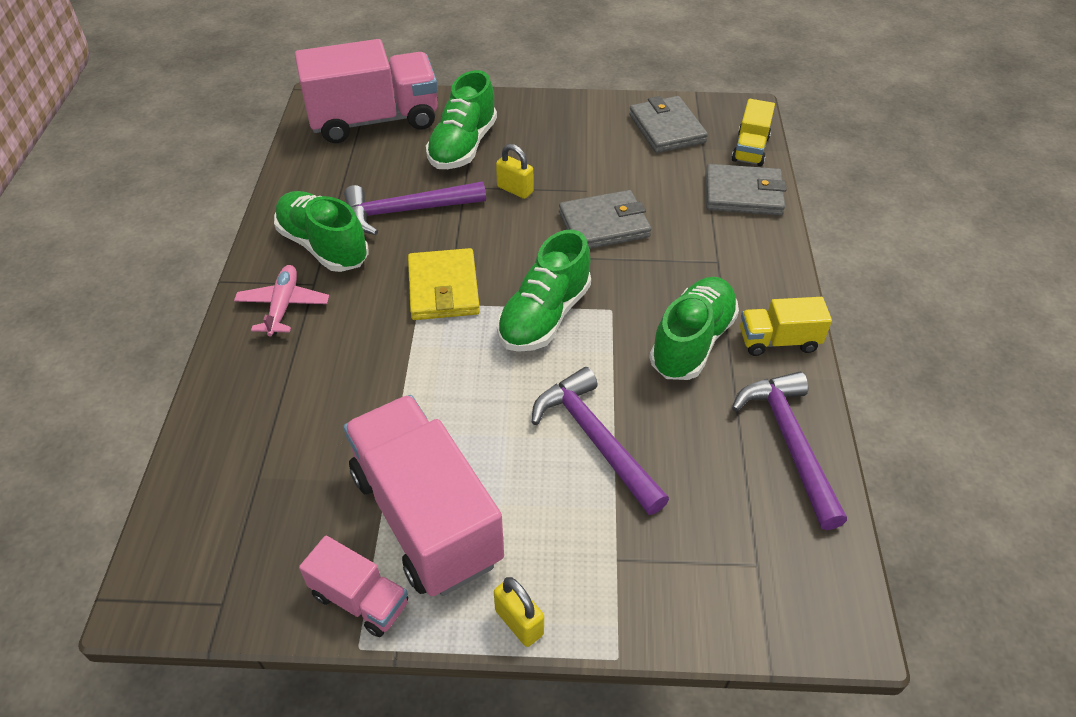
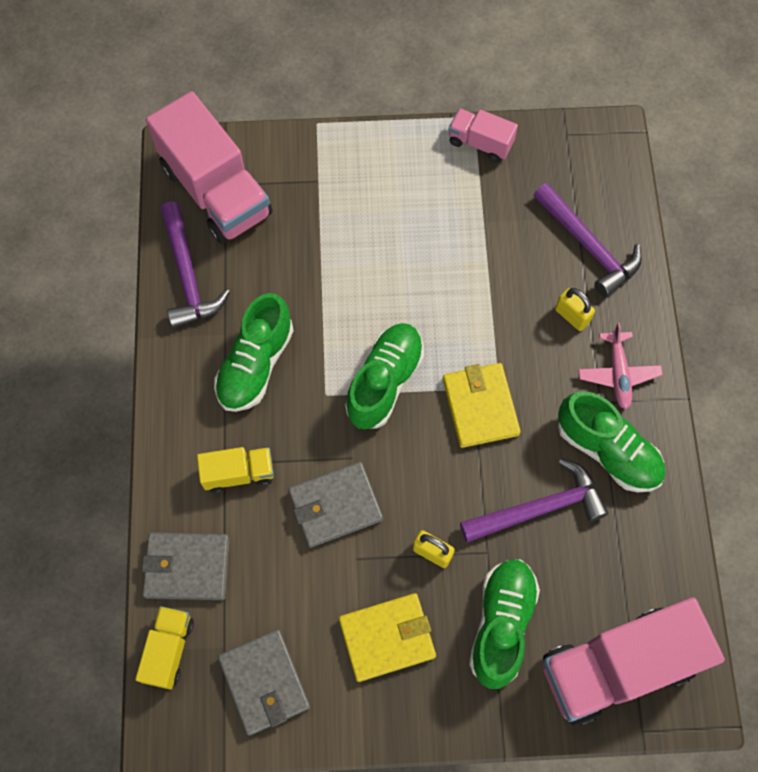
camera: 175 degrees right, 20 degrees up
(426, 517) = (450, 198): pink truck -> pink truck (216, 191)
(519, 622) = (378, 138): yellow padlock -> yellow padlock (572, 316)
(562, 145) = (387, 638): none -> yellow wallet
(595, 439) = (335, 266): purple hammer -> purple hammer (588, 246)
(778, 341) = (181, 372): yellow truck -> yellow truck (239, 473)

